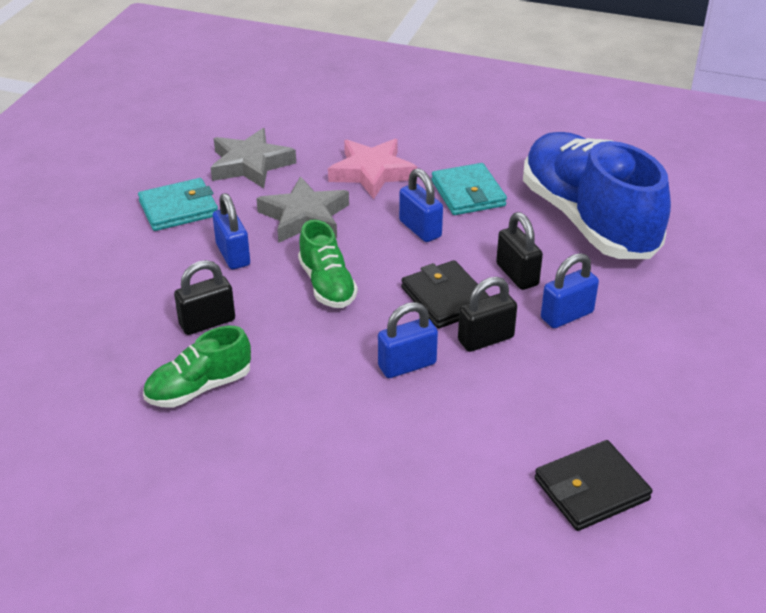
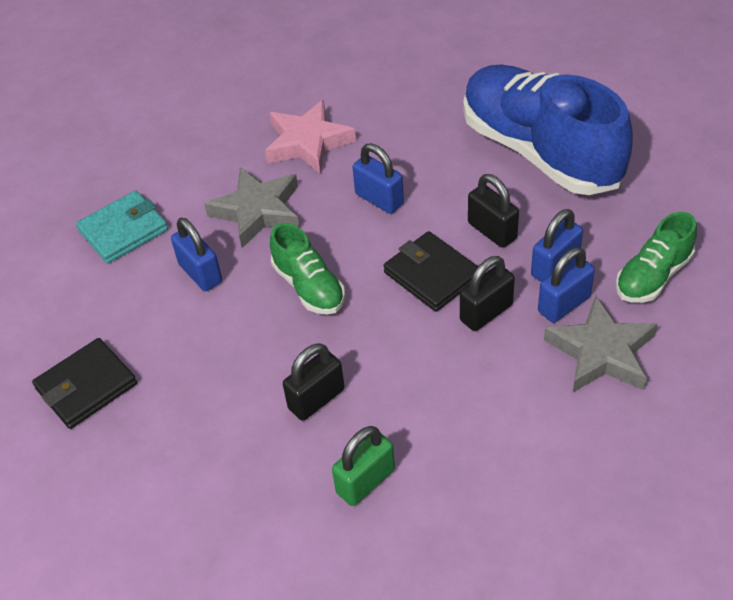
camera: 10 degrees left, 10 degrees up
(199, 388) = (223, 438): green shoe -> green shoe (653, 276)
(207, 322) = (203, 360): black padlock -> black padlock (316, 399)
(250, 164) = (179, 160): grey star -> grey star (601, 352)
(316, 451) = (365, 481): none -> green padlock
(407, 365) = (420, 361): blue padlock -> blue padlock (564, 304)
(468, 193) = (413, 146): turquoise wallet -> none
(591, 489) = (639, 456): black wallet -> black wallet (86, 386)

